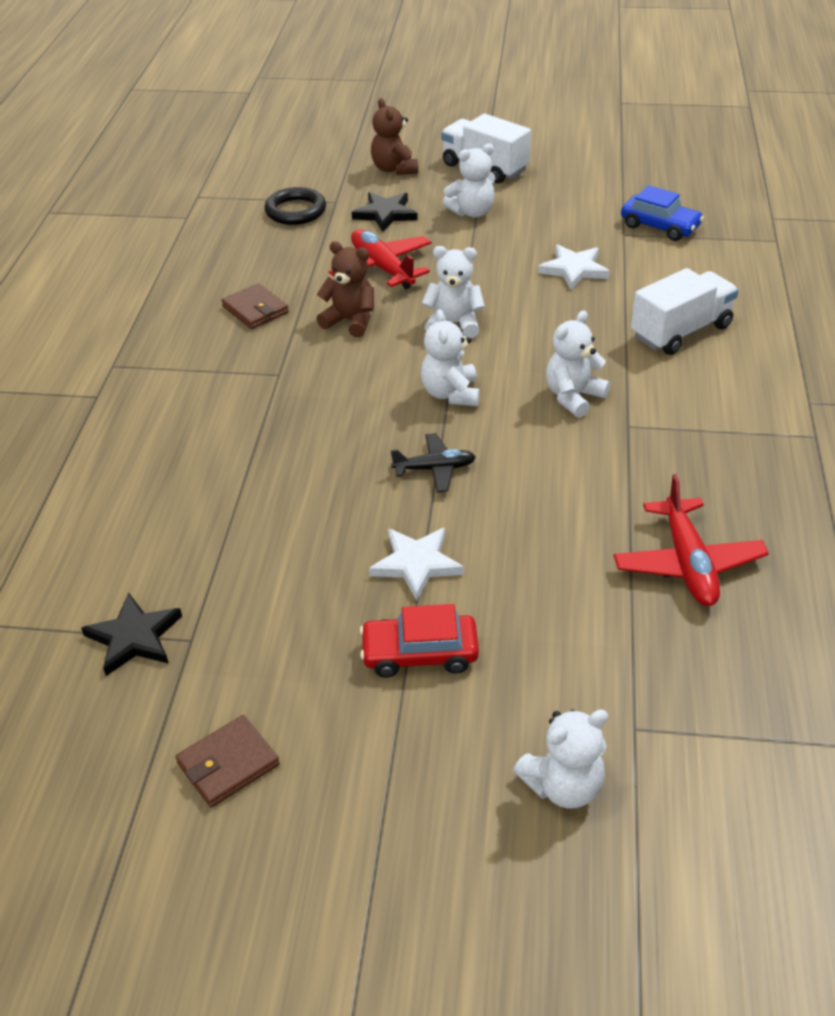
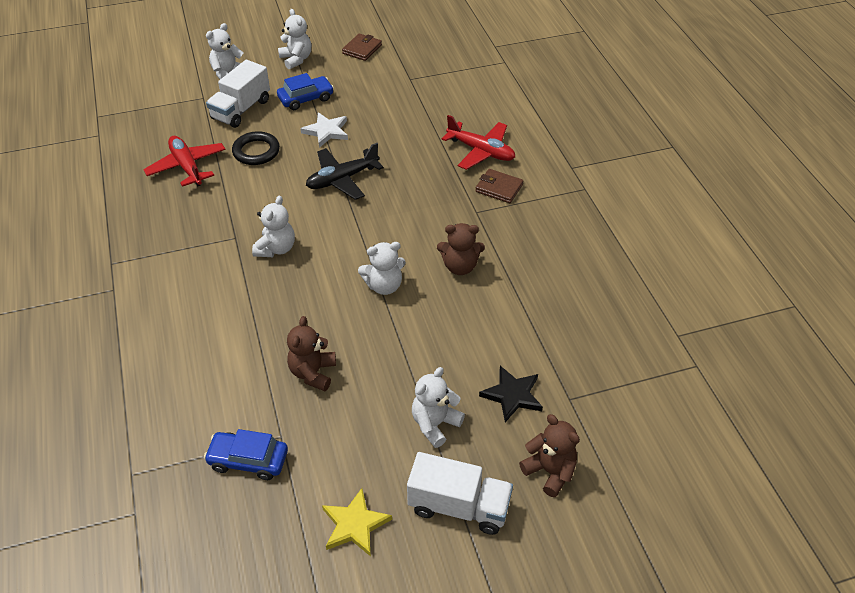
camera: 155 degrees right, 5 degrees up
(134, 638) = (435, 73): black star -> none
(255, 310) = (534, 257): brown wallet -> brown wallet (499, 188)
(295, 211) = (594, 373): black ring -> black ring (256, 151)
(382, 268) = (471, 326): red plane -> red plane (481, 151)
(419, 654) = (306, 99): red car -> blue car
(434, 469) = (342, 179): black plane -> black plane, size x1.59
(451, 394) = (357, 229): white teddy bear -> white teddy bear (296, 59)
(574, 269) = (313, 373): white star -> brown teddy bear
(577, 176) = (355, 525): none -> yellow star
(681, 331) = (210, 328): white truck -> white truck (241, 109)

